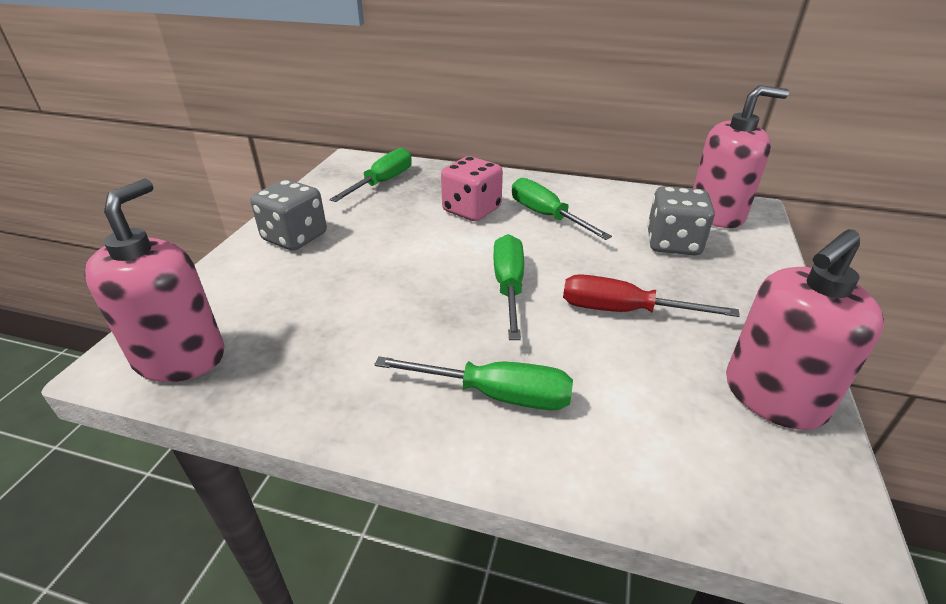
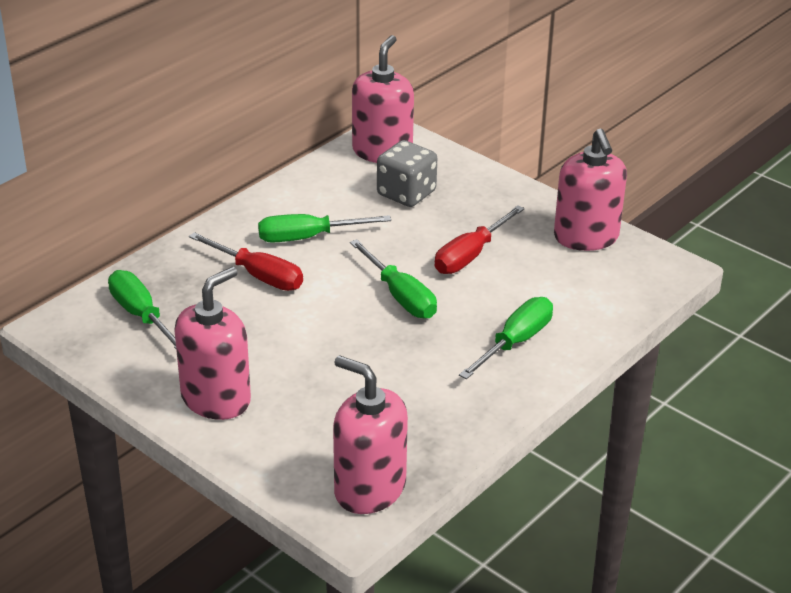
camera: 65 degrees left, 0 degrees up
(295, 237) = (216, 399): grey dice -> pink soap dispenser
(471, 210) = (258, 275): pink dice -> red screwdriver
(508, 286) = (400, 296): green screwdriver -> green screwdriver turned 150 degrees counterclockwise

